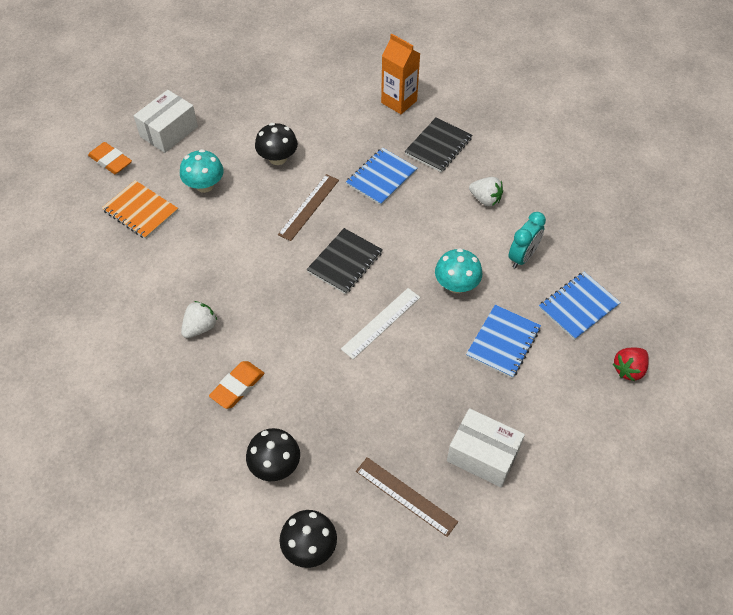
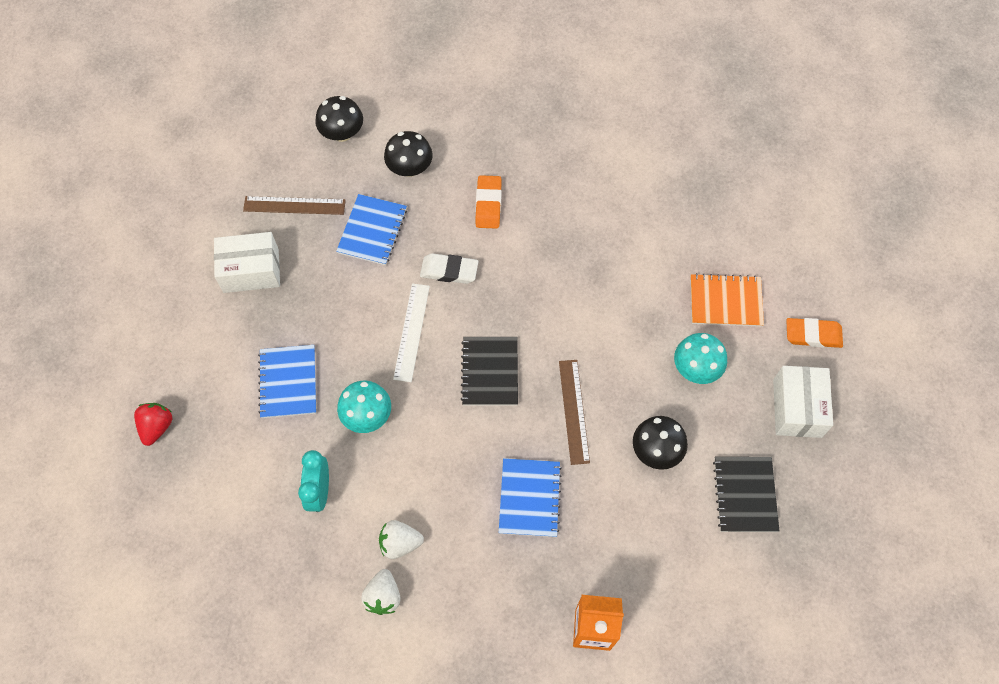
camera: 145 degrees right, 10 degrees up
(200, 327) = (563, 231): white strawberry -> white strawberry (383, 596)
(315, 351) = (449, 271): none -> white eraser
(438, 146) = (499, 587): black notebook -> black notebook (745, 495)
(578, 306) = (234, 467): blue notebook -> blue notebook (372, 231)

